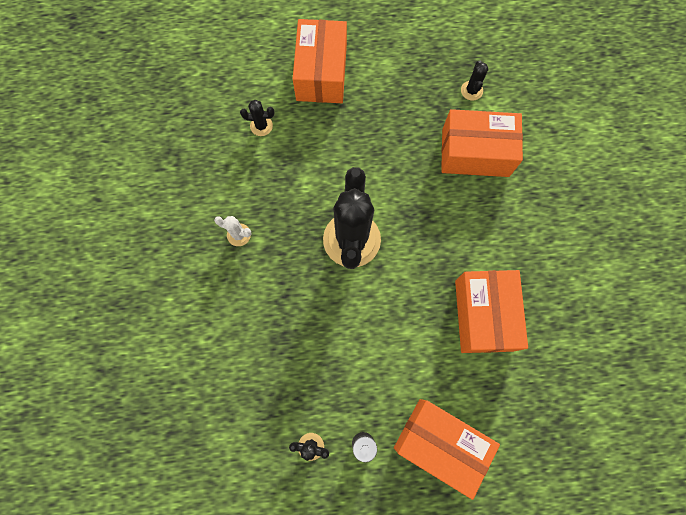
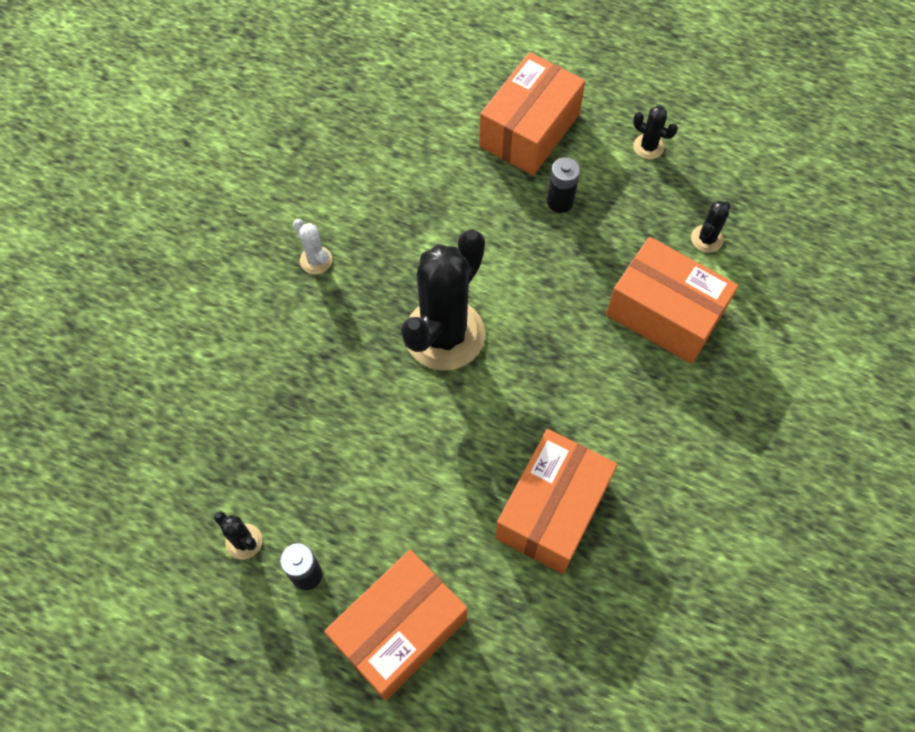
camera: 30 degrees right, 10 degrees down
(261, 126) = (420, 154): black cactus -> black cactus (648, 147)
(369, 112) = (560, 202): none -> black battery
(440, 443) = (399, 630): orange box -> orange box turned 75 degrees clockwise

